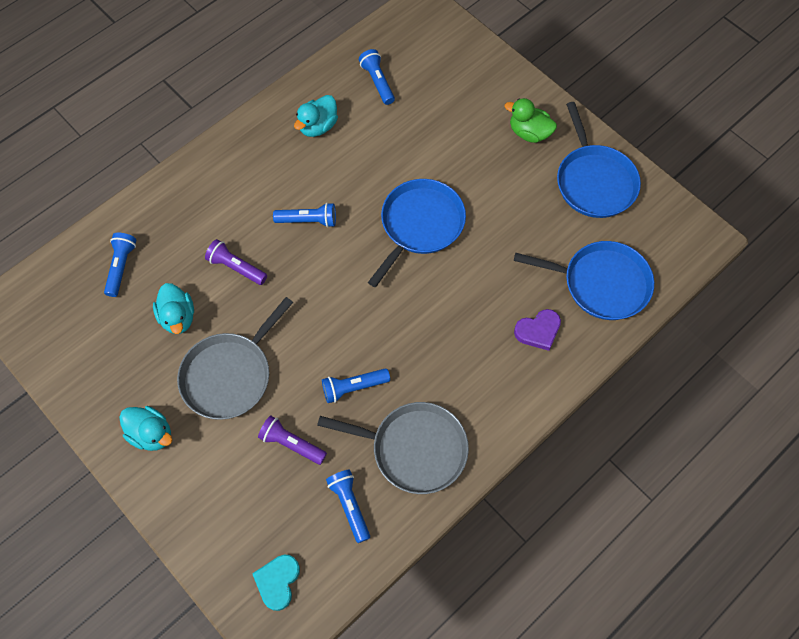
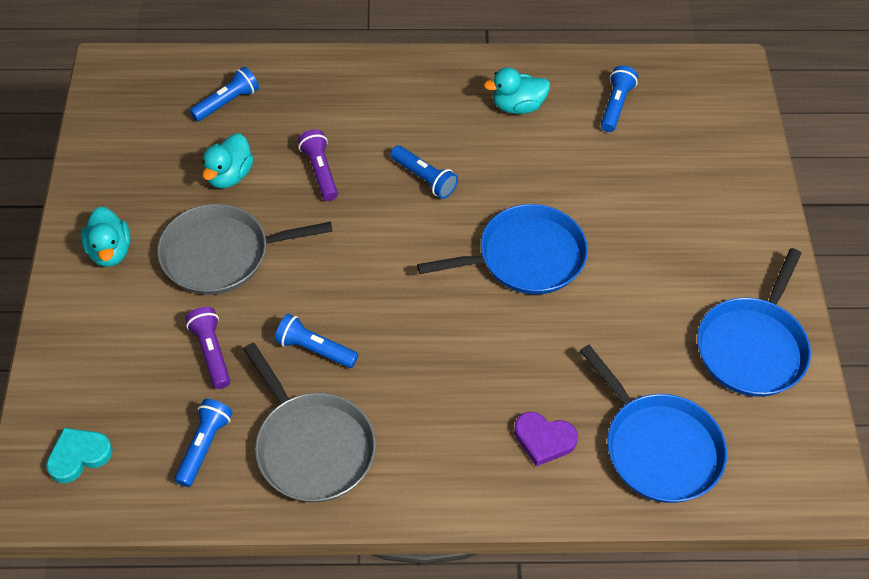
camera: 40 degrees right, 10 degrees down
(529, 133) = (727, 253): green duck -> none

